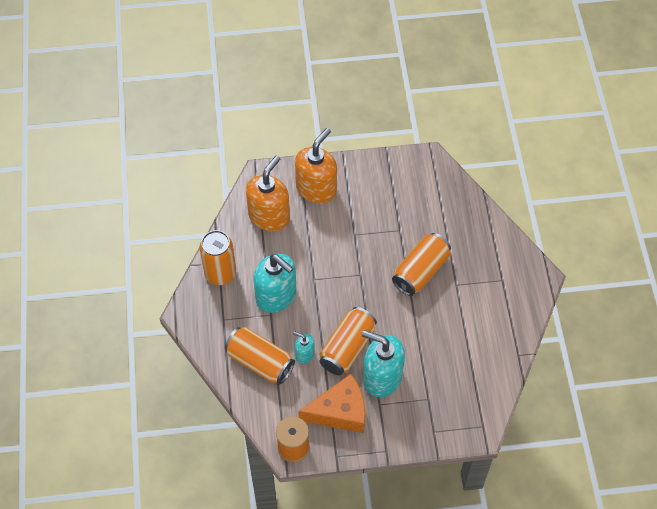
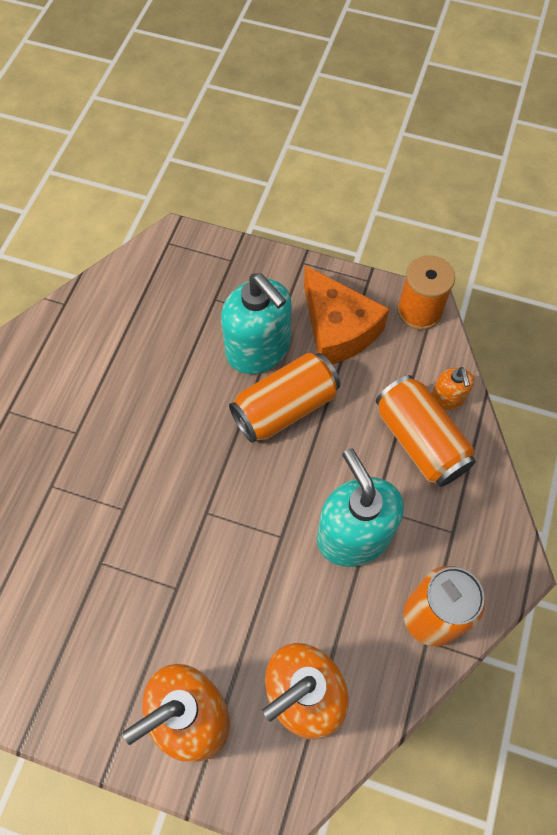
camera: 155 degrees left, 5 degrees up
(253, 395) = (447, 398): none -> orange soap dispenser
(304, 354) = (350, 425): turquoise soap dispenser -> none
(340, 412) = (338, 329): orange cheese -> orange cheese turned 135 degrees counterclockwise
(420, 271) = (113, 476): orange can -> none

